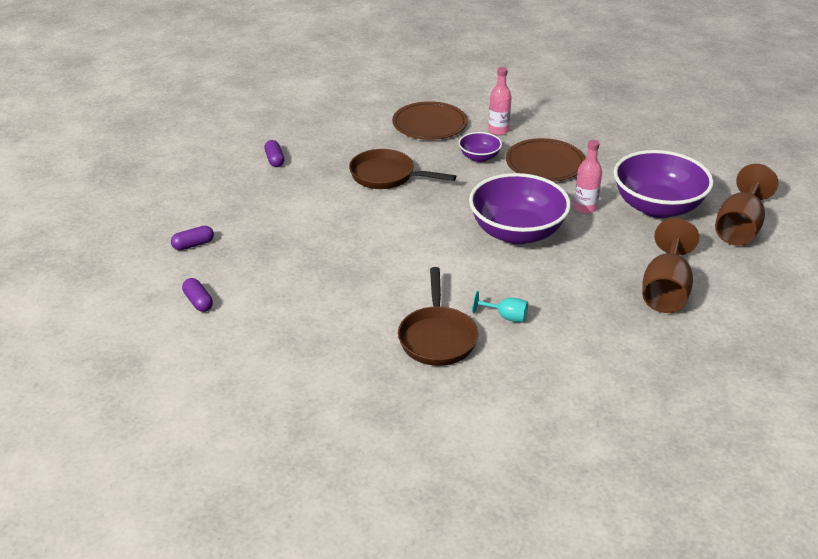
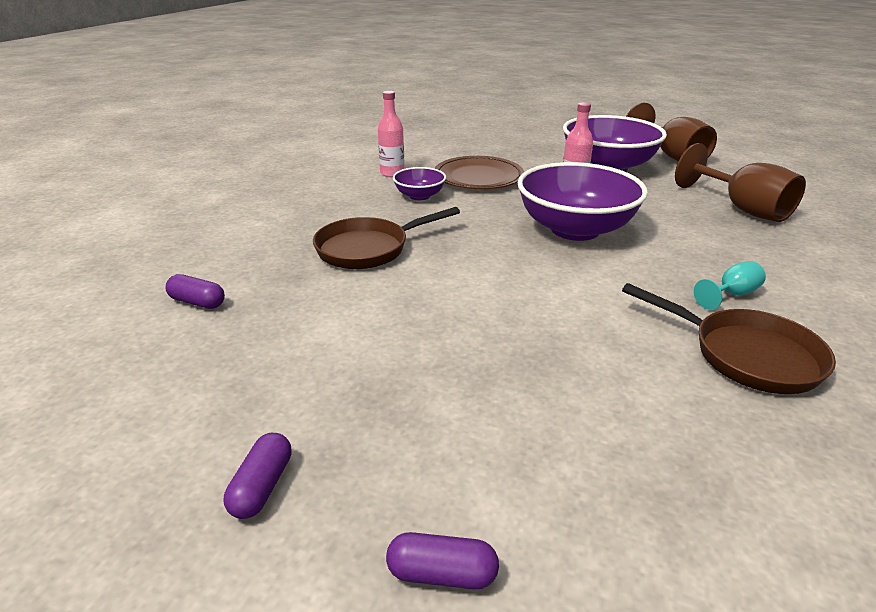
camera: 50 degrees left, 5 degrees down
(429, 124) = (321, 193): brown plate -> none

